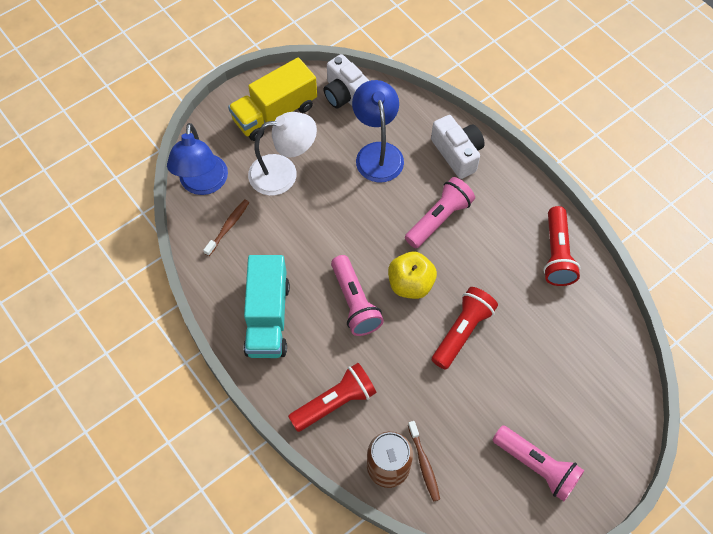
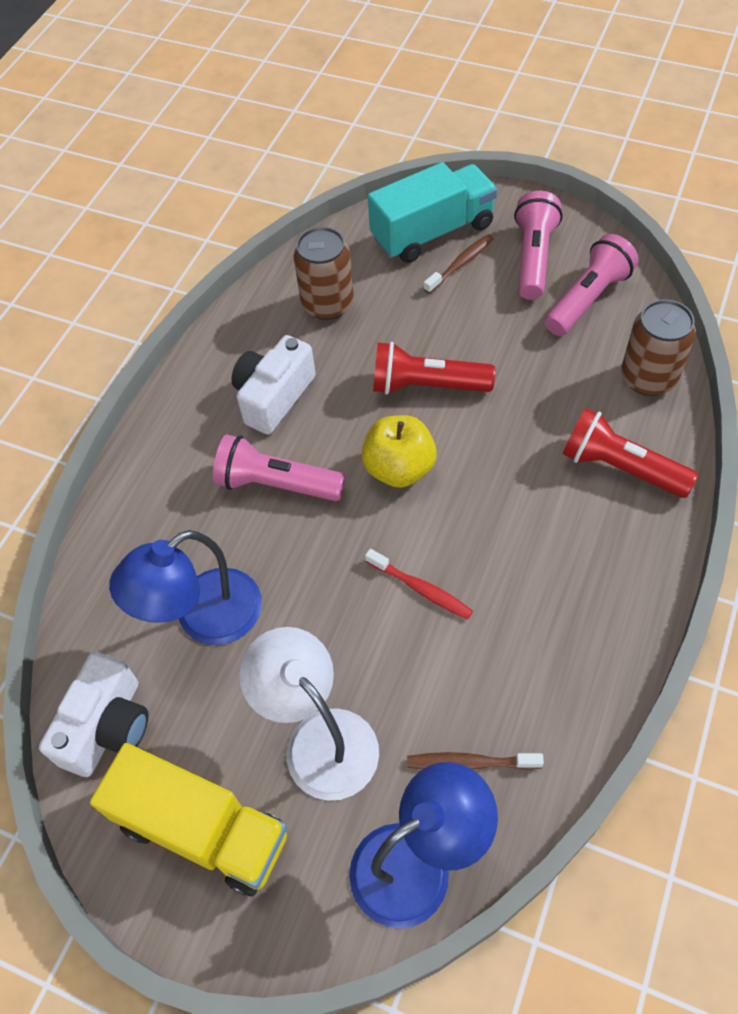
camera: 115 degrees left, 5 degrees down
(268, 318) = (572, 611): turquoise truck -> turquoise truck (432, 232)
(329, 254) = (421, 589): none -> red toothbrush
(355, 303) = (472, 517): pink flashlight -> pink flashlight (588, 299)
(424, 464) = (615, 348): brown toothbrush -> brown toothbrush (460, 264)
(457, 153) = (149, 513): white camera -> white camera (274, 397)
(556, 254) = (254, 341): red flashlight -> none
(565, 310) = (327, 304): none -> brown can

